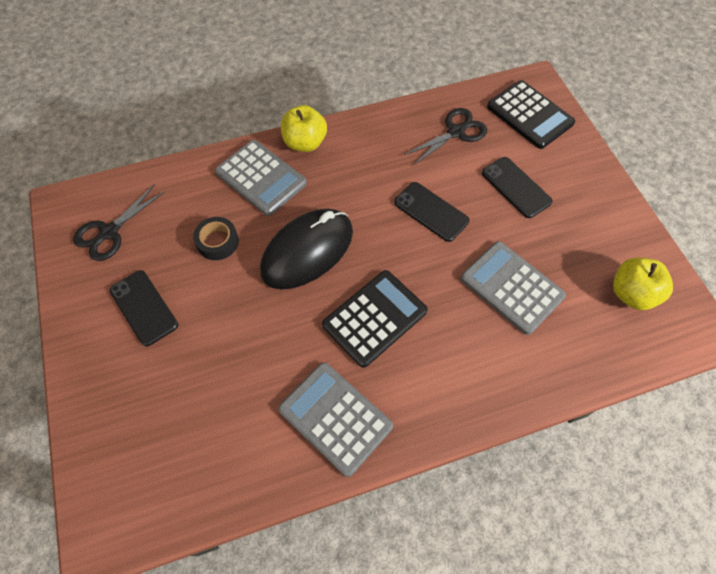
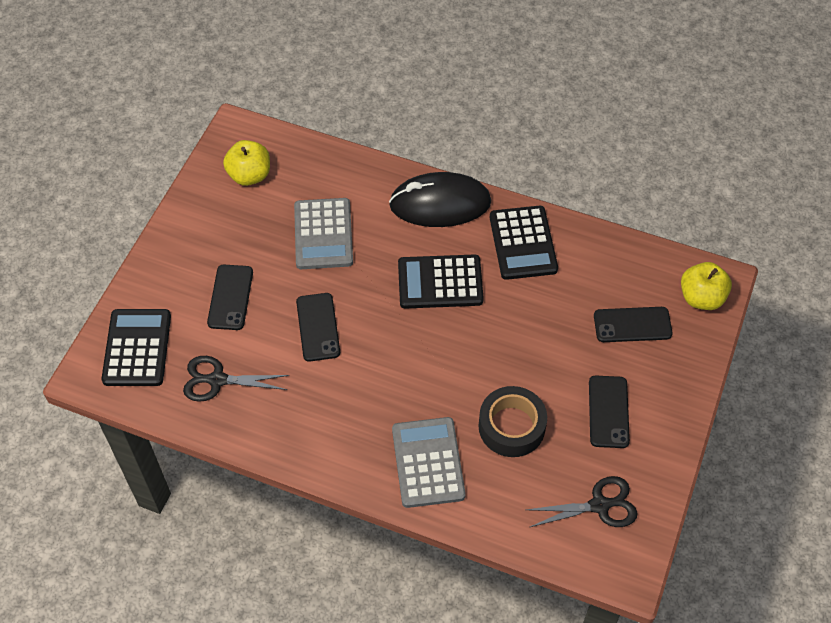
camera: 140 degrees left, 5 degrees down
(168, 407) = (632, 325): none -> black phone
(218, 242) = (511, 426): black tape -> black tape, size x1.53
(305, 143) = (357, 471): yellow apple -> yellow apple (701, 298)
(307, 251) = (445, 366): black mouse -> black mouse (440, 204)
(335, 418) = (523, 243): grey calculator -> black calculator

